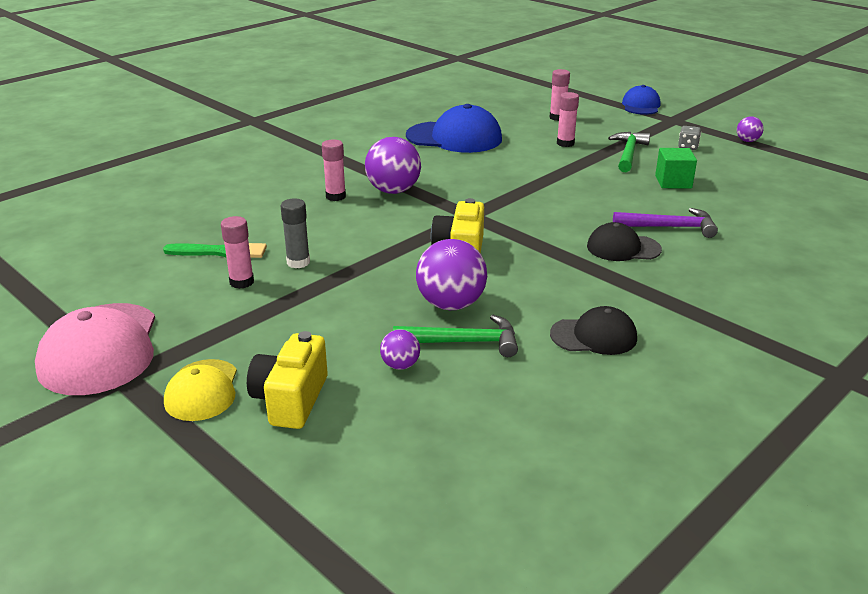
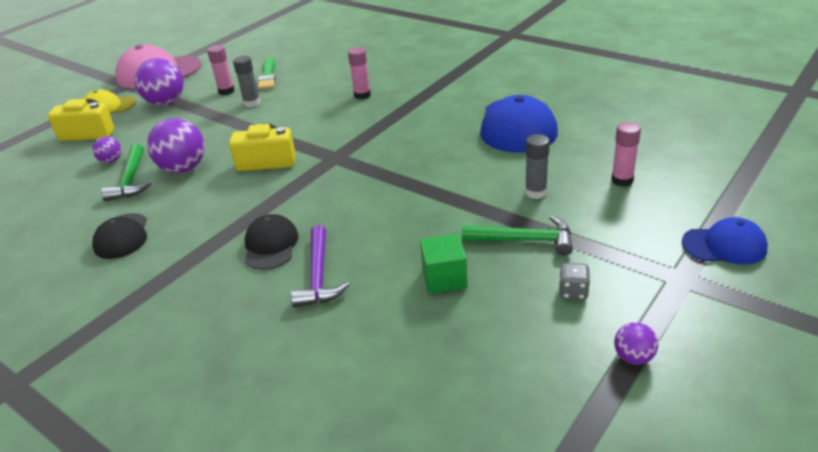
camera: 85 degrees right, 5 degrees up
(393, 191) = (379, 116): purple ball -> purple ball (166, 102)
(565, 143) = (535, 192): pink glue stick -> grey glue stick

